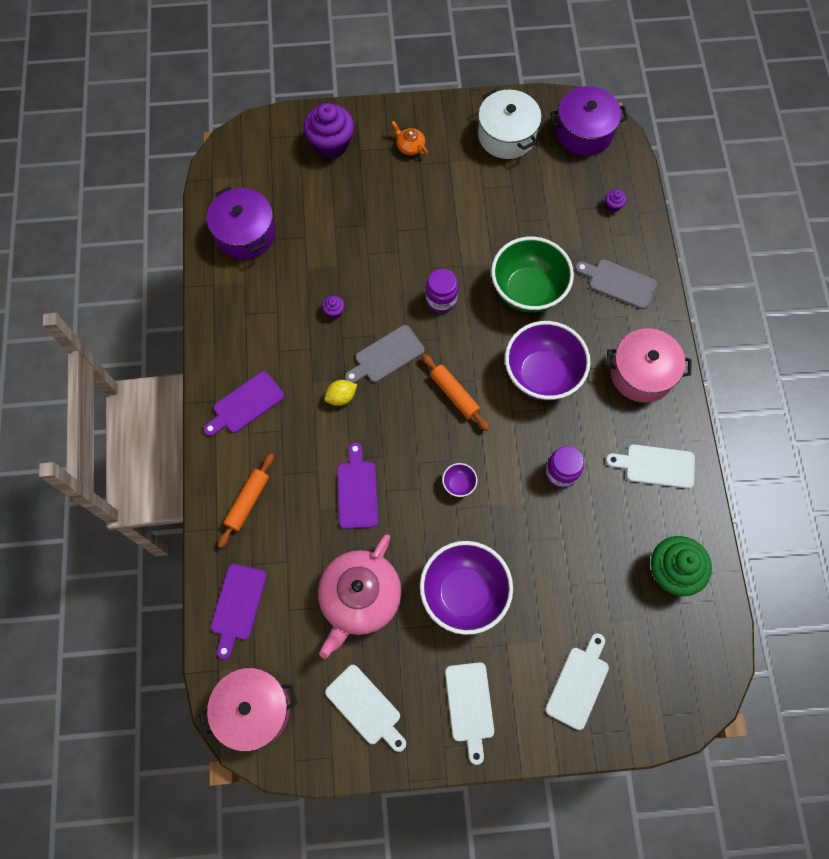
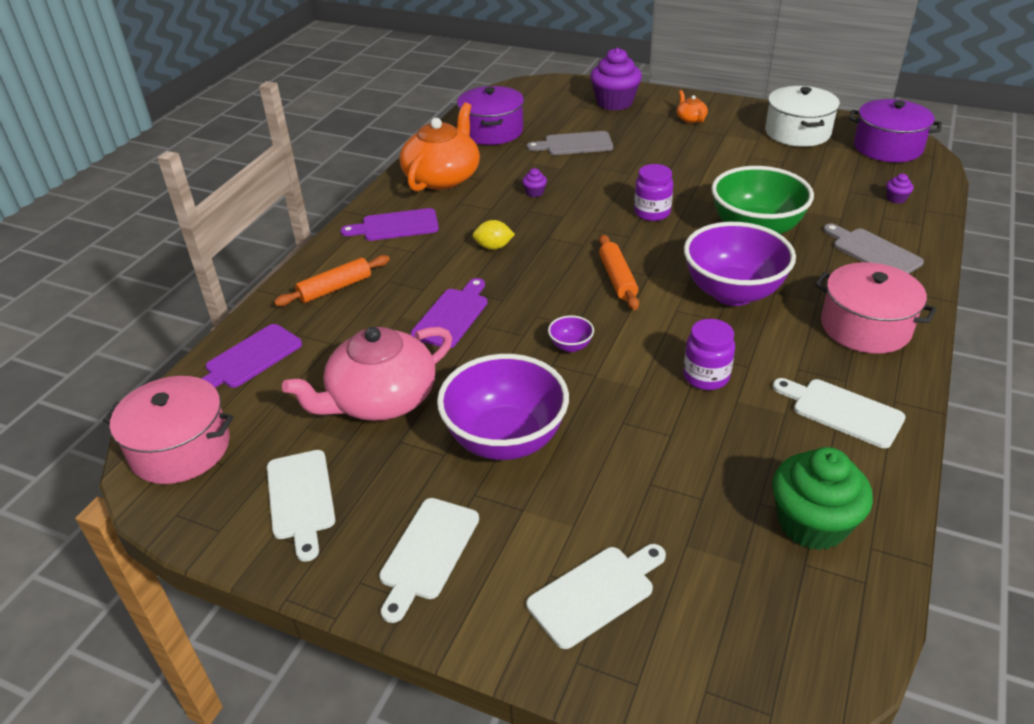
camera: 30 degrees right, 30 degrees down
(243, 321) = (442, 177): none -> orange teapot
(386, 356) = (564, 233): grey cutting board -> grey cutting board (574, 144)

